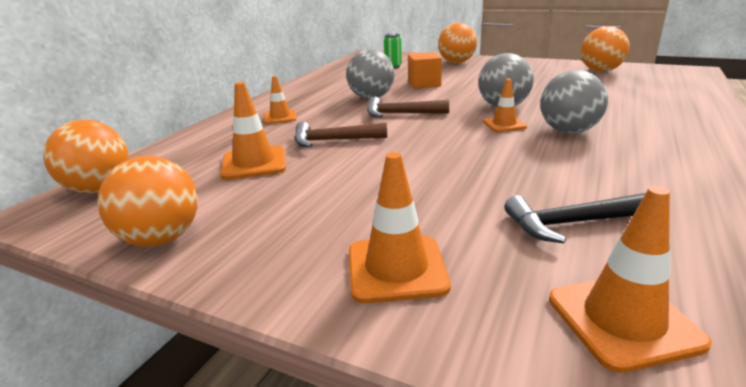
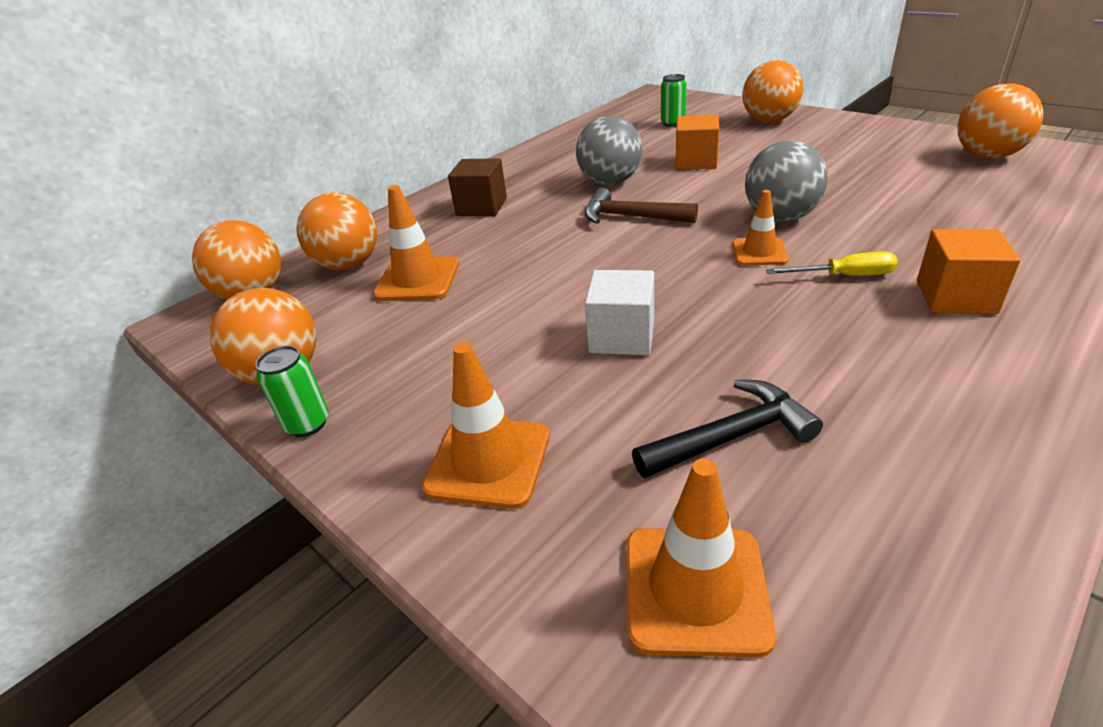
camera: 20 degrees right, 10 degrees up
(184, 160) = (348, 265): none -> orange ball
(209, 270) = (307, 424): none -> green can
(280, 117) = (481, 207): orange traffic cone -> brown cube
(333, 140) = (523, 254): brown hammer -> none
(445, 178) = (622, 336): none -> white cube
(568, 131) = (844, 276): grey ball -> yellow screwdriver
(569, 223) = (731, 436): black hammer -> black hammer turned 150 degrees clockwise
(643, 134) = (955, 297): none -> orange cube

